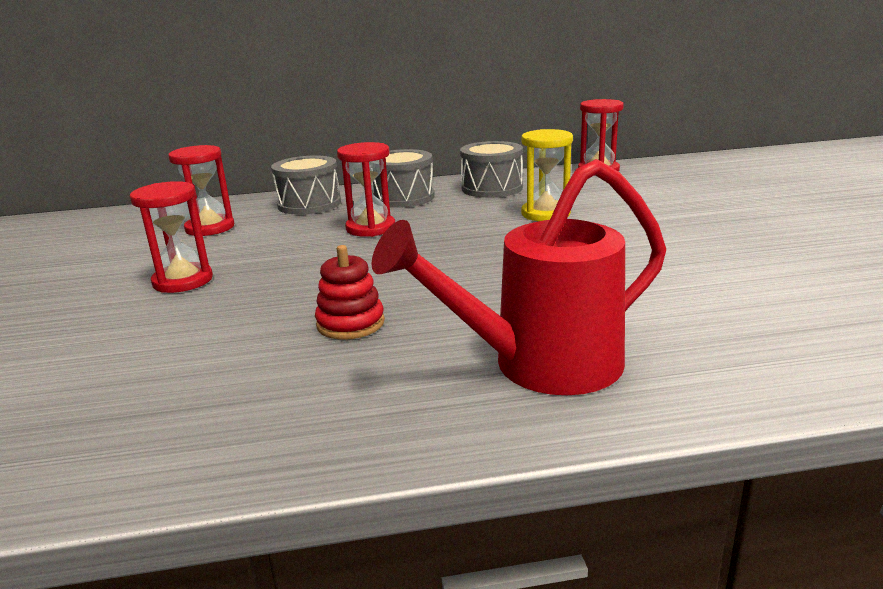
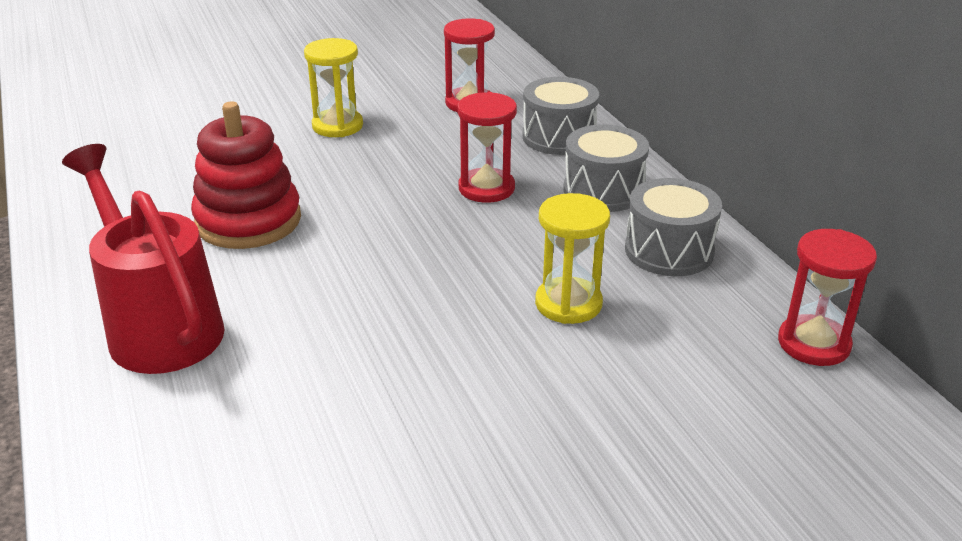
camera: 75 degrees right, 10 degrees up
(183, 281) = (337, 126): red hourglass -> yellow hourglass
(350, 323) = (248, 221): red stacking toy -> red stacking toy, size x1.77

